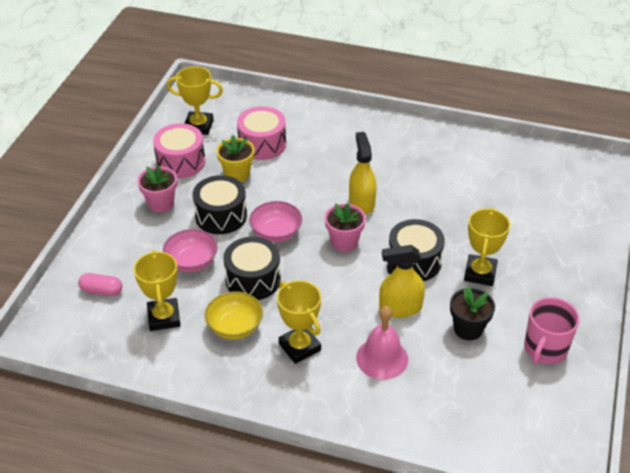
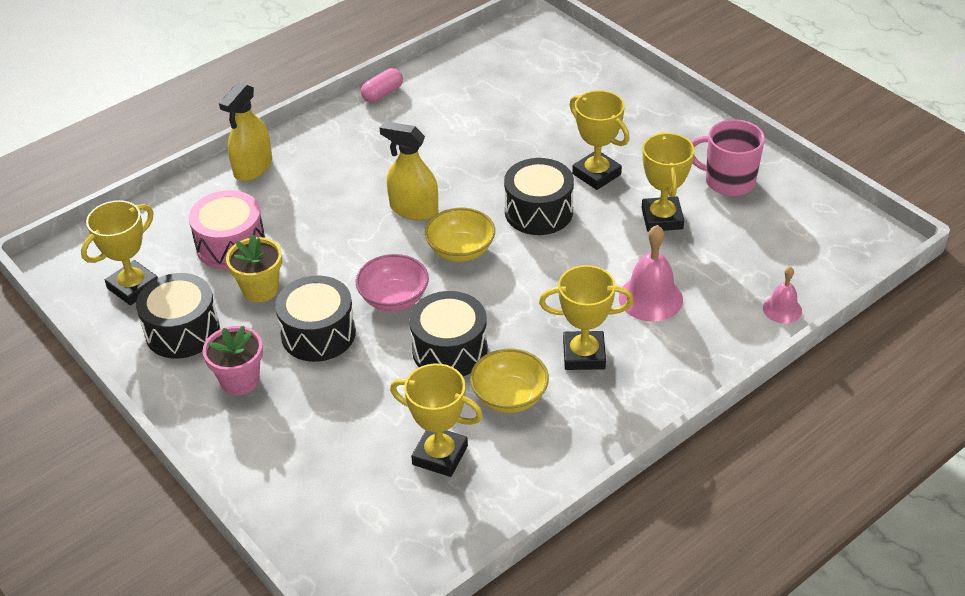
camera: 55 degrees left, 0 degrees up
(101, 291) = (341, 499): pink capsule -> pink capsule (382, 93)
(181, 162) = (182, 331): pink drum -> black drum
(192, 262) = (371, 392): pink bowl -> none
(344, 242) = (461, 250): pink flower pot -> yellow bowl
(400, 308) = (594, 252): yellow spray bottle -> yellow spray bottle (253, 167)
(435, 440) = (782, 309): none -> pink bell
(468, 329) = (662, 218): black flower pot -> yellow trophy
(545, 349) = (728, 181): pink mug -> pink mug turned 135 degrees clockwise

